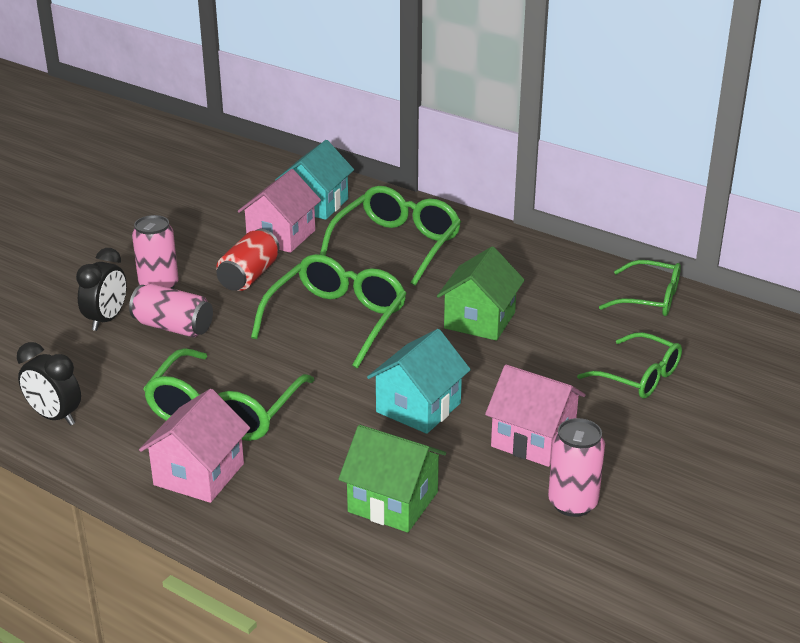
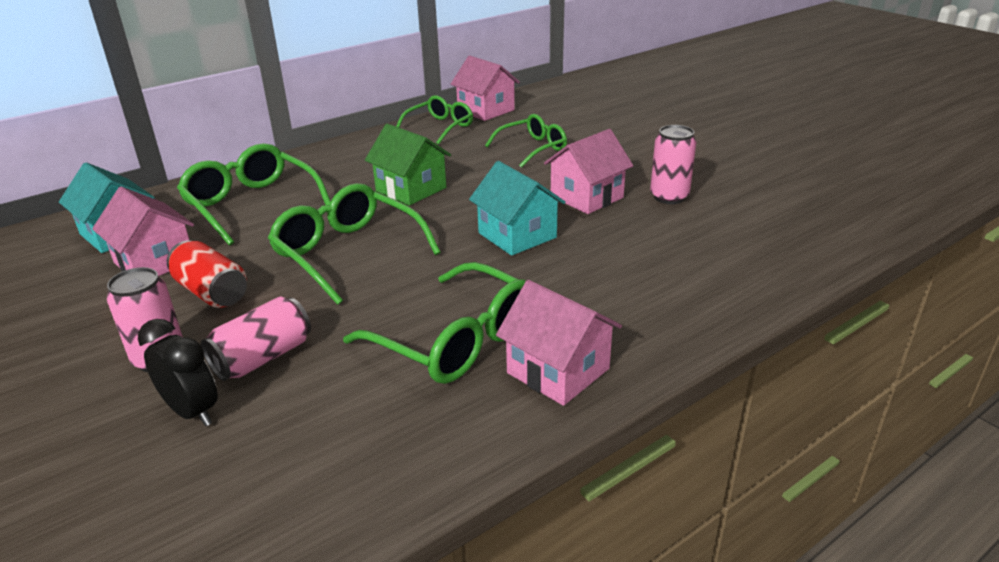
camera: 70 degrees left, 0 degrees up
(55, 417) = (381, 481): black clock -> none
(393, 502) = (643, 267): green house -> none
(729, 319) = (486, 110): none -> pink house

